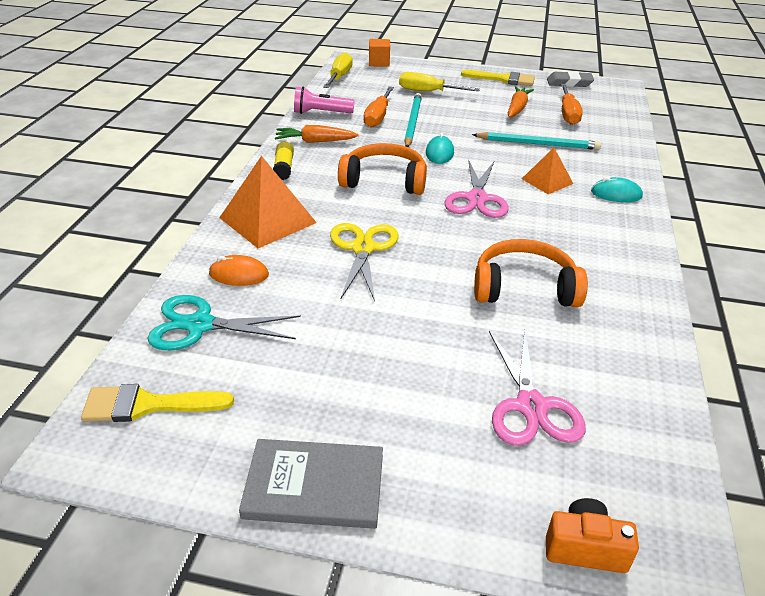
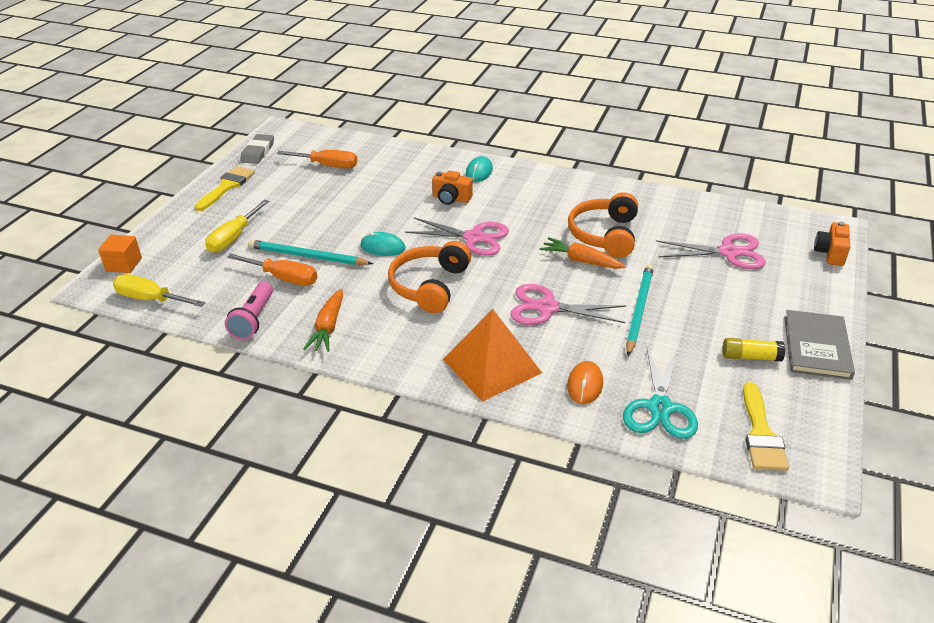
camera: 80 degrees left, 0 degrees up
(284, 168) = (385, 352): yellow glue stick -> yellow glue stick (751, 357)
(363, 248) = (547, 308): yellow scissors -> pink scissors
(517, 108) = (302, 190): orange carrot -> orange carrot (581, 261)
(538, 144) = (382, 191): turquoise pencil -> turquoise pencil (639, 310)
(547, 181) = (451, 198): orange pyramid -> orange camera

